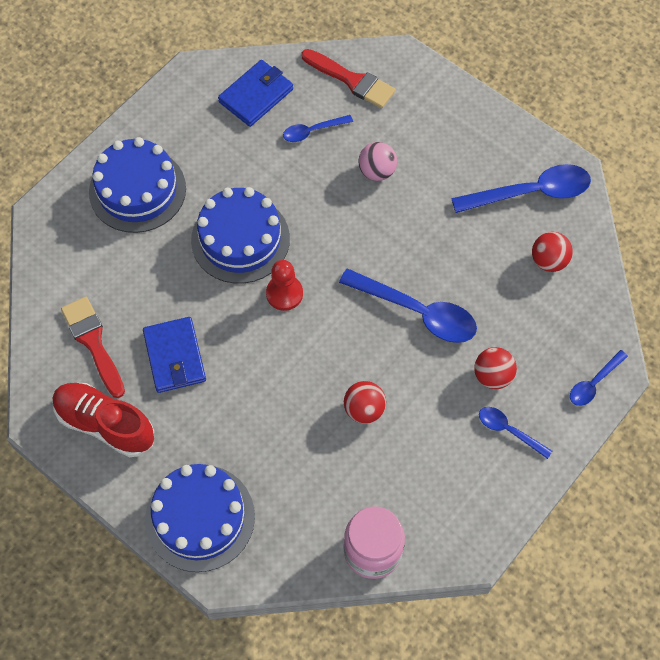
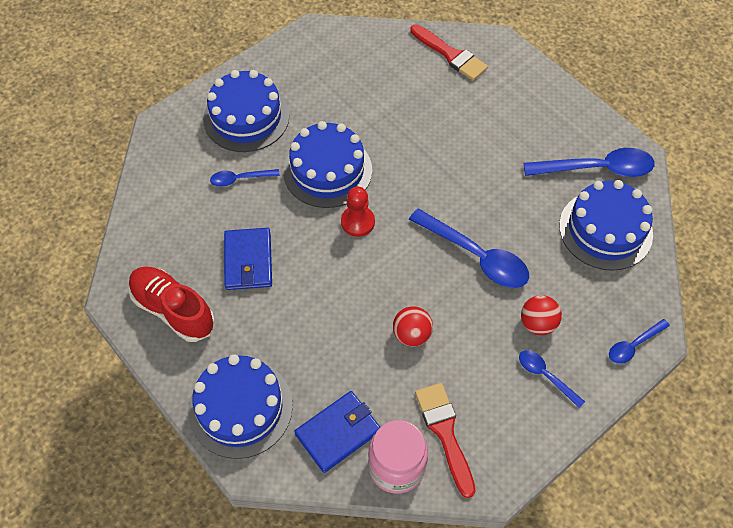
camera: 10 degrees right, 5 degrees down
(93, 342) = (179, 238): red brush -> red brush (445, 432)
(256, 95) = (365, 56): blue wallet -> blue wallet (338, 432)
(312, 131) = (408, 91): blue spoon -> blue spoon (240, 179)
(377, 171) = (459, 131): pink ball -> none
(549, 261) = (605, 230): red ball -> blue cake

